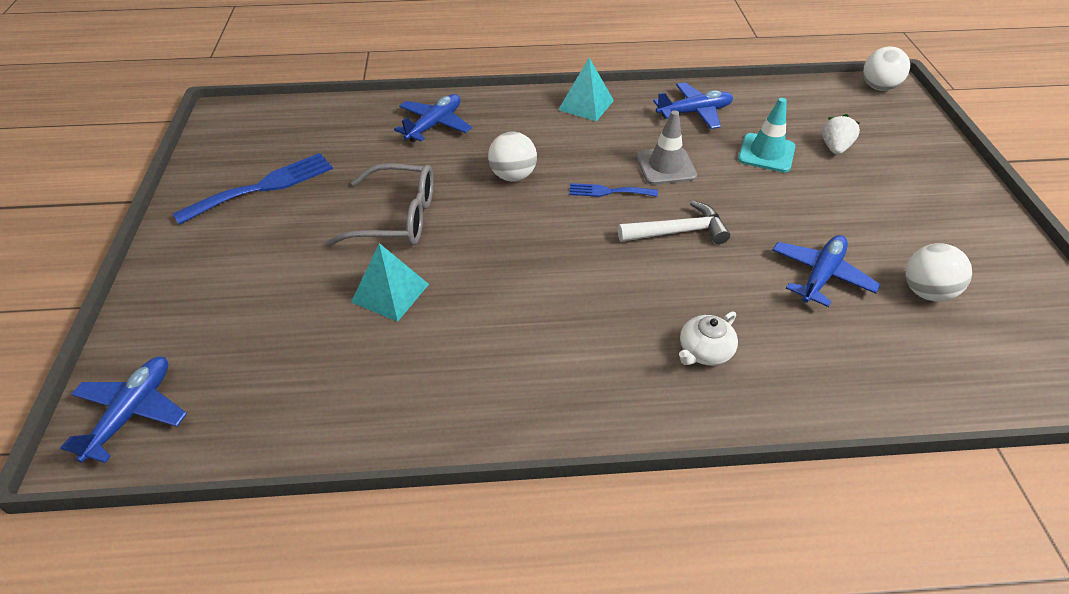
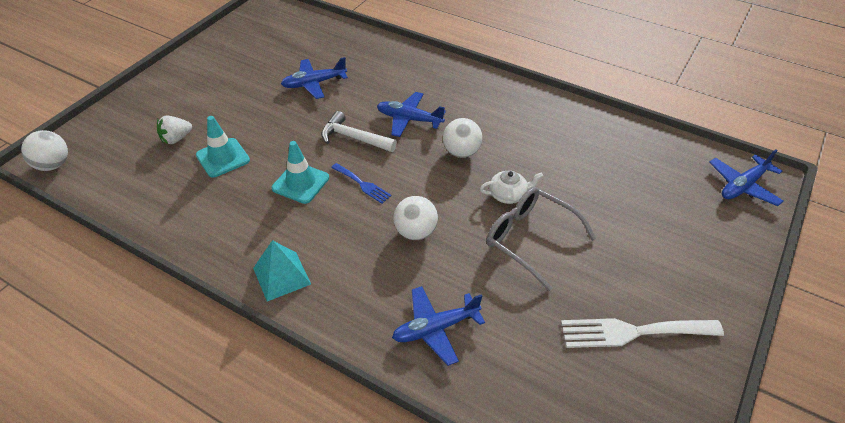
camera: 145 degrees left, 0 degrees up
(263, 187) = (633, 332): blue fork -> white fork
(390, 293) = (564, 185): turquoise pyramid -> none
(665, 166) = (300, 183): grey traffic cone -> turquoise traffic cone
(694, 112) = (212, 217): blue plane -> blue plane (409, 119)
(704, 351) = (416, 83): white teapot -> white teapot (508, 195)
(925, 292) = (279, 57): white ball -> white ball (461, 152)

